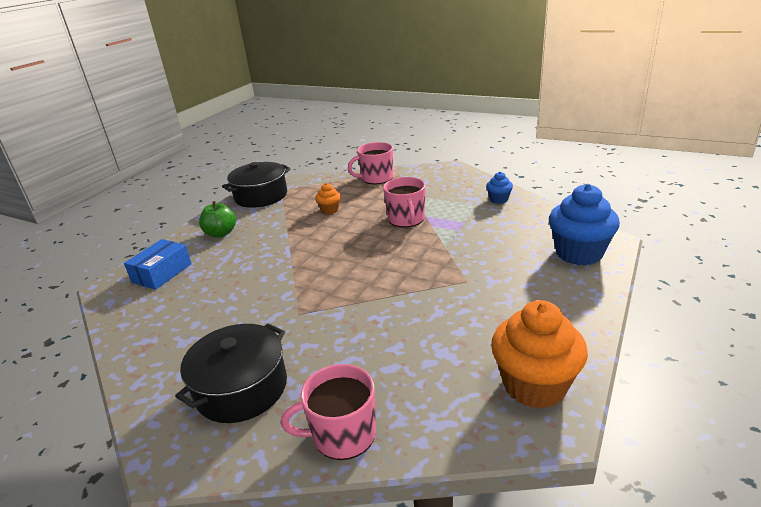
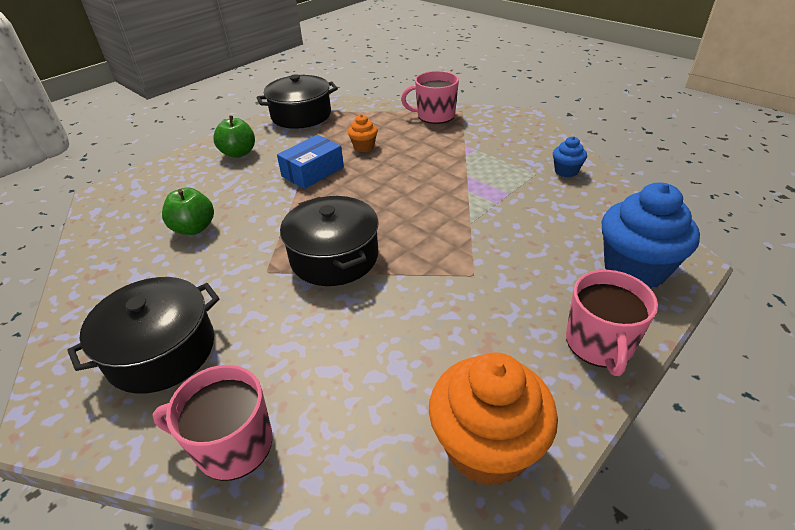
camera: 15 degrees right, 10 degrees up
(162, 273) = (159, 188): blue box -> blue box (312, 171)
(214, 296) = (194, 228): none -> green apple
(350, 291) = (334, 257): none -> black pot
(406, 219) = (442, 176): pink mug -> pink mug (599, 344)

